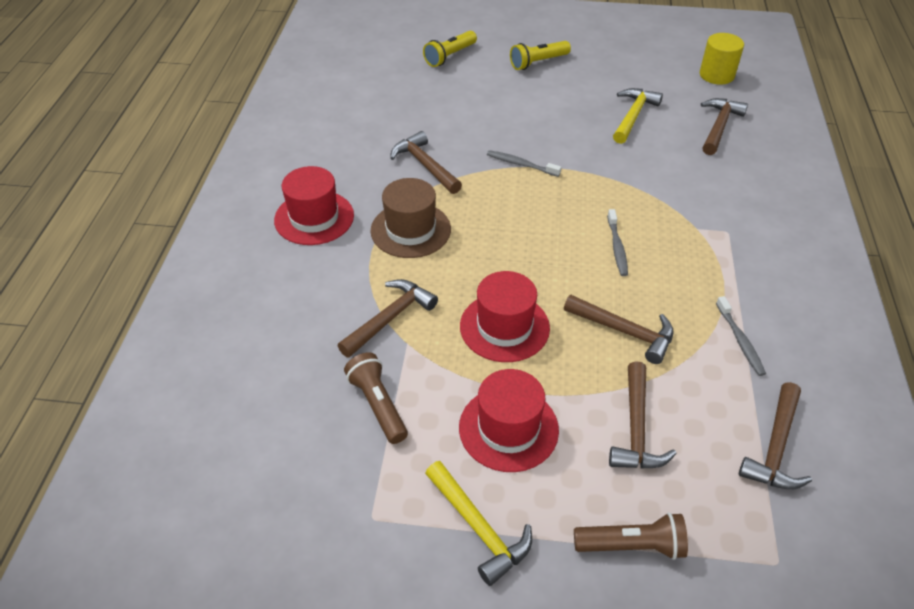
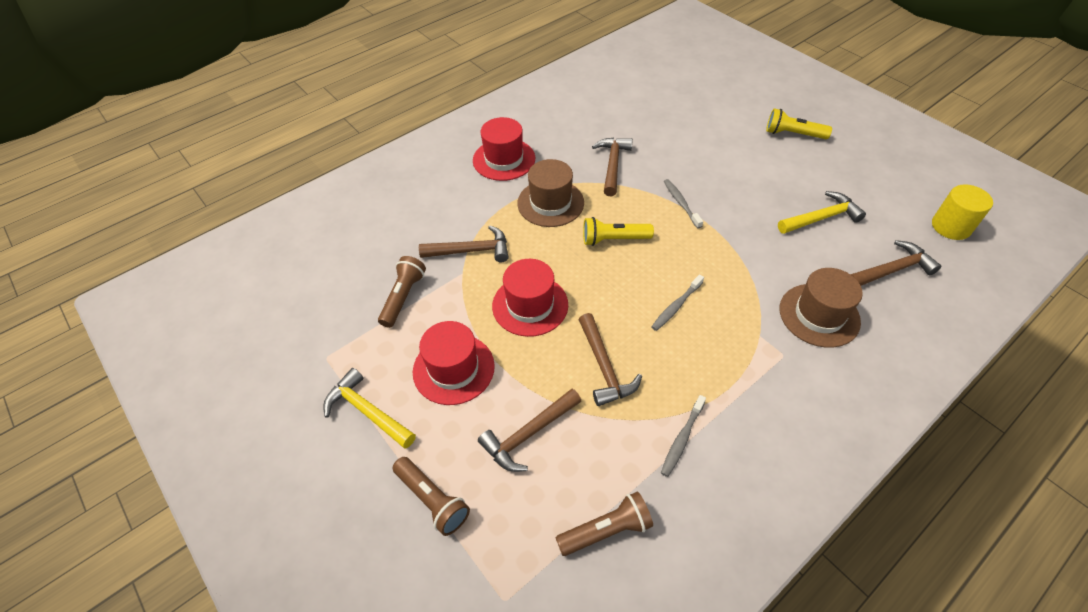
camera: 45 degrees right, 5 degrees up
(450, 56) = (727, 95): yellow flashlight -> yellow flashlight (614, 239)
(479, 528) = (367, 411): yellow hammer -> yellow hammer turned 120 degrees clockwise
(714, 187) = (819, 315): none -> brown hat
(775, 447) = (606, 530): brown hammer -> brown flashlight

